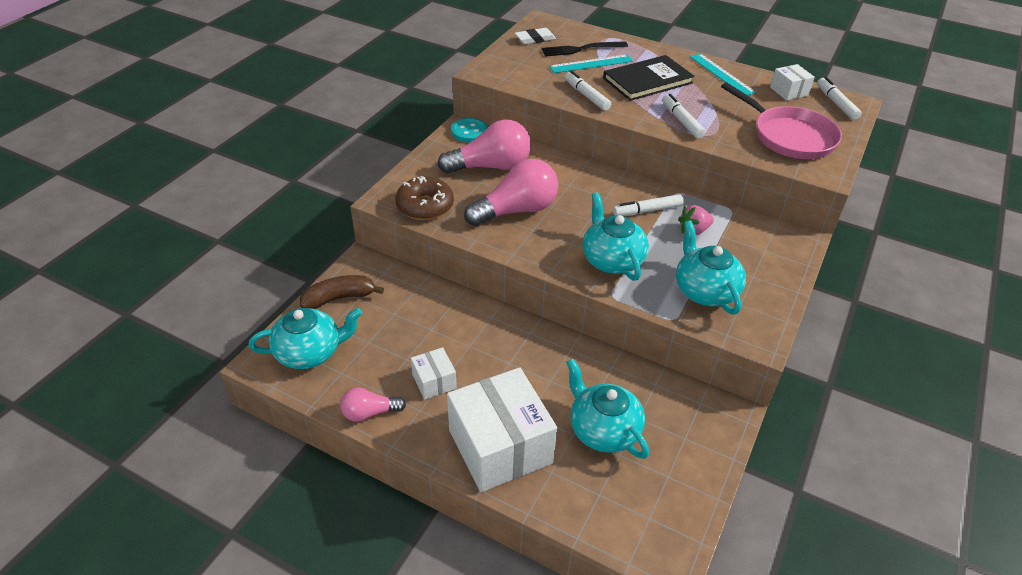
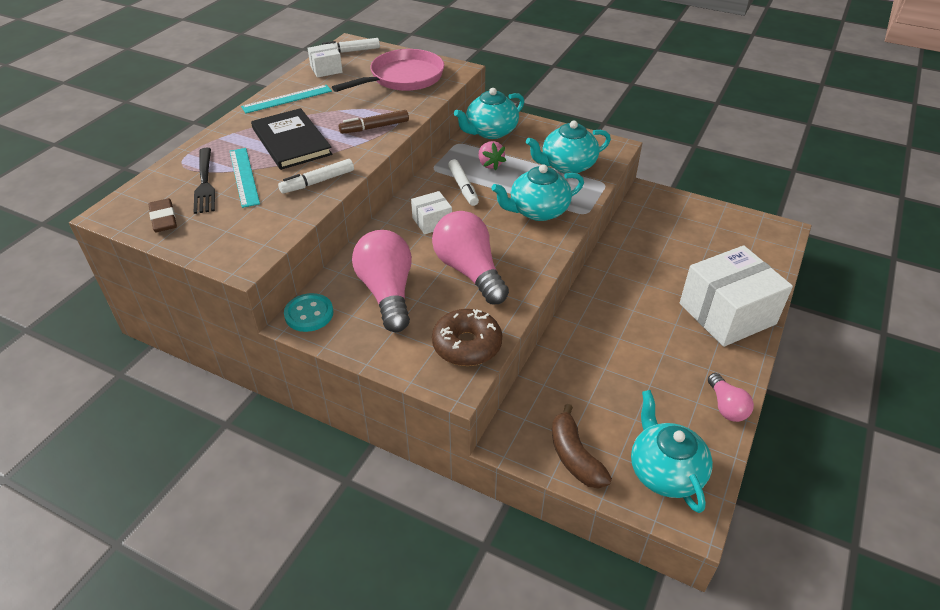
camera: 90 degrees left, 0 degrees up
(434, 381) = (672, 361): white box -> white box (432, 222)
(535, 39) = (163, 219): white eraser -> brown eraser
(603, 430) = (687, 255): turquoise teapot -> turquoise teapot (490, 132)
(681, 121) = (374, 127): white marker -> brown marker

